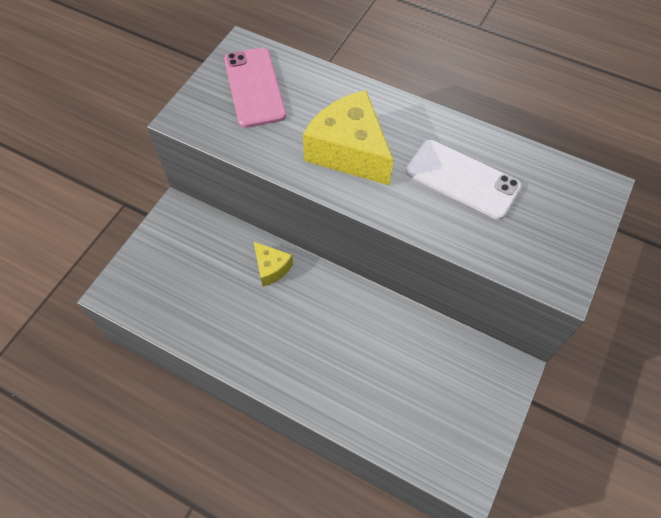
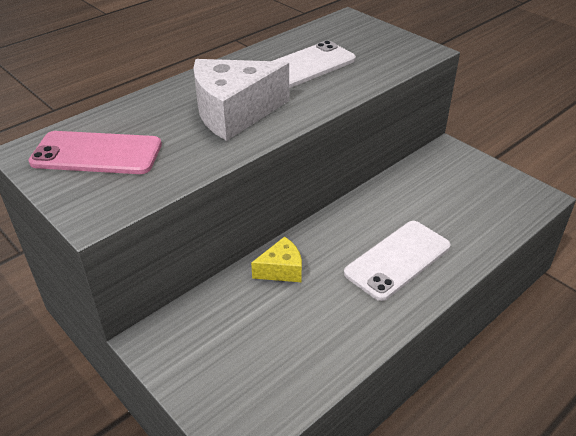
camera: 70 degrees left, 20 degrees down
(315, 354) = (398, 260): none -> white phone
(349, 151) = (234, 113): yellow cheese -> white cheese

